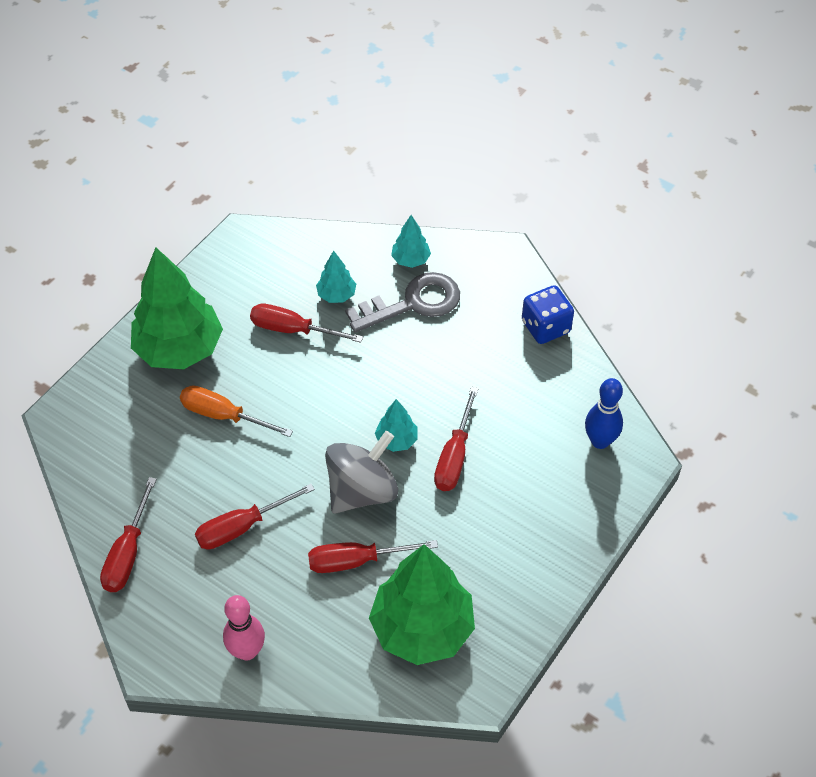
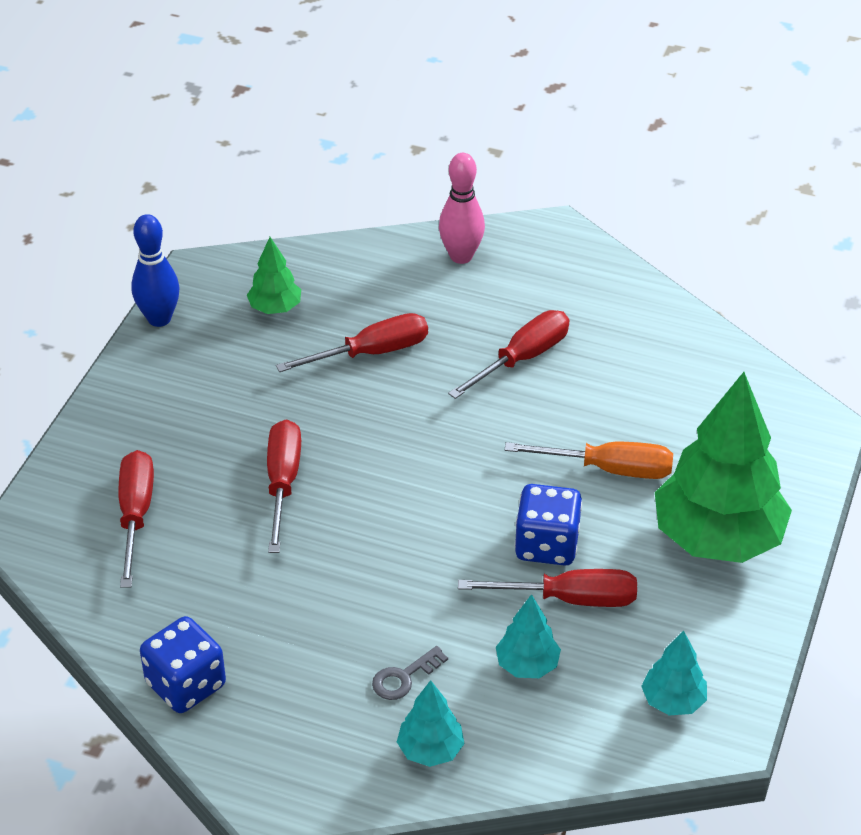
camera: 165 degrees right, 10 degrees down
(128, 553) = (641, 310): red screwdriver -> red screwdriver (135, 515)
(291, 369) = (547, 545): none -> blue dice
(362, 490) = (391, 422): grey spinning top -> none
(396, 440) = (366, 486): turquoise tree -> turquoise tree (673, 701)
(412, 303) = (404, 677): grey key -> grey key, size x0.44
(422, 628) = (275, 308): green tree -> green tree, size x0.45
(600, 441) = (85, 540): blue bowling pin -> blue bowling pin (159, 319)

